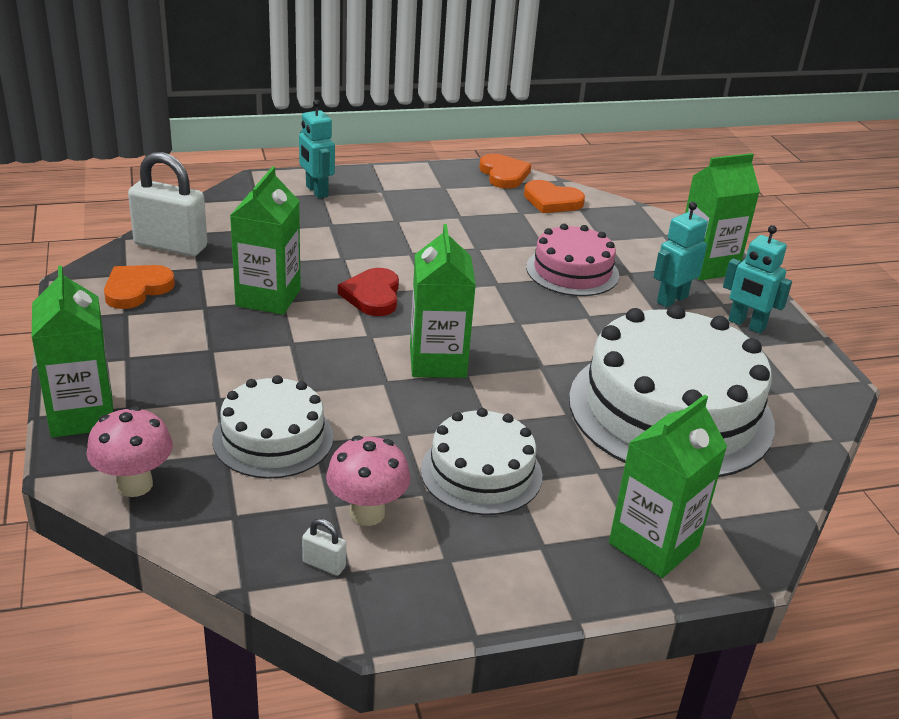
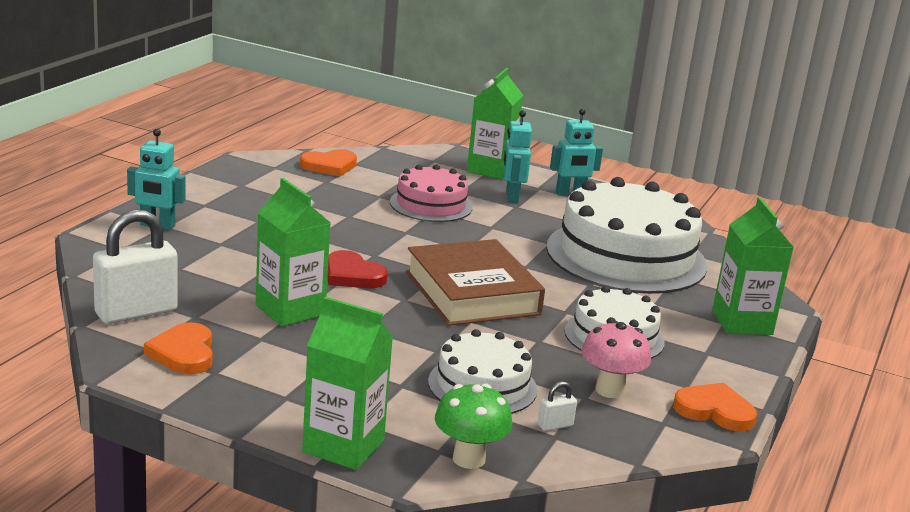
camera: 50 degrees left, 10 degrees down
(134, 485) = (469, 459): pink mushroom -> green mushroom
(324, 564) = (645, 426): white padlock -> white padlock (555, 425)
(437, 361) = (472, 293): green carton -> brown book
(504, 174) = (262, 160): orange heart -> orange heart (714, 411)

